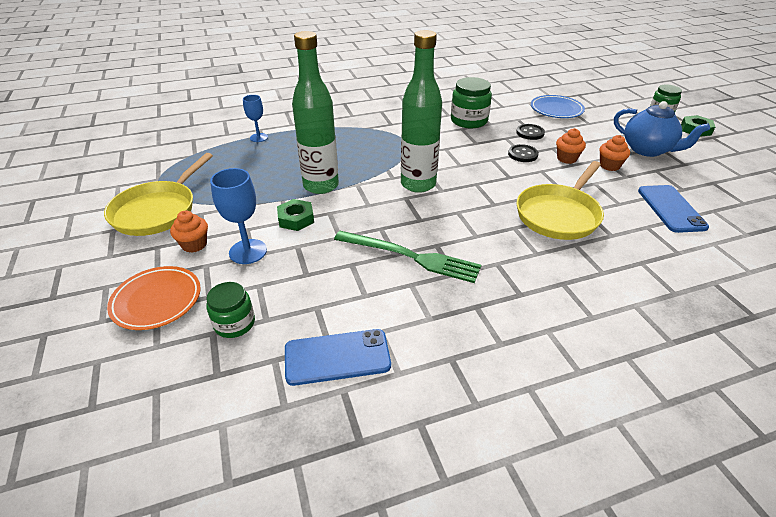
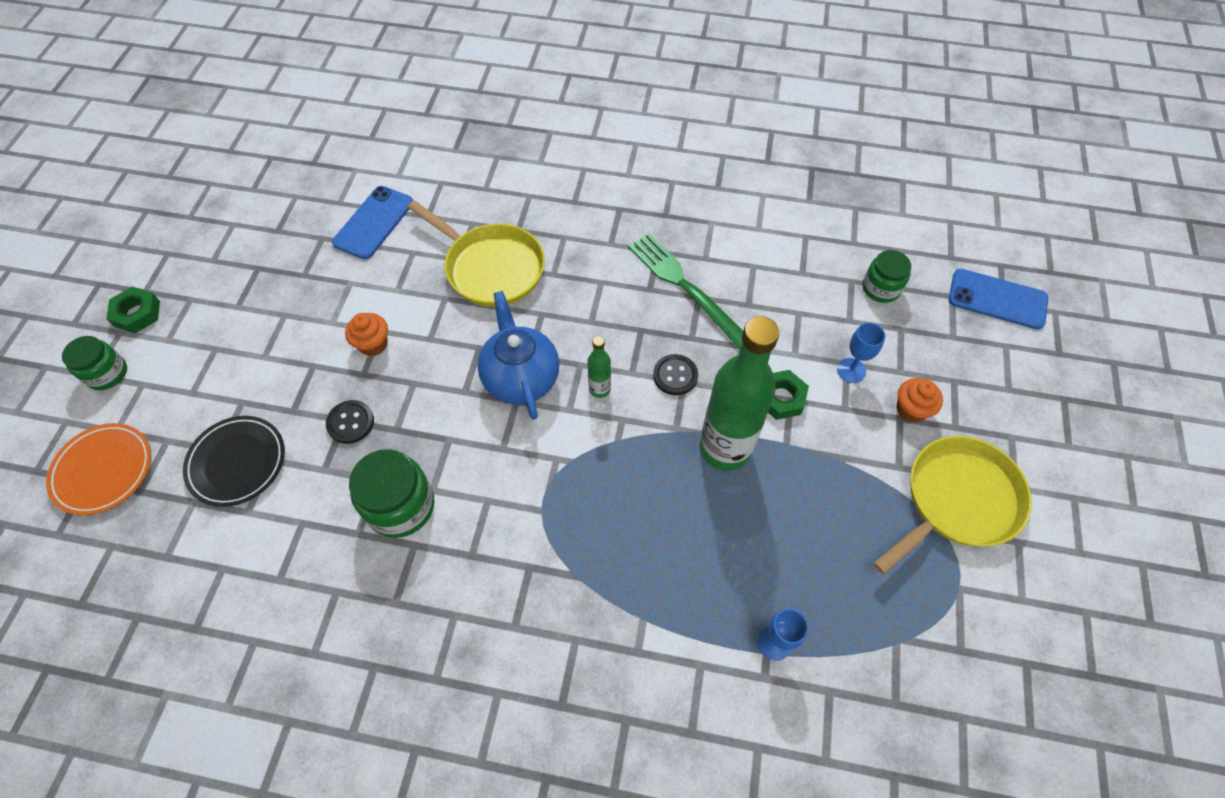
camera: 150 degrees left, 20 degrees up
(157, 301) = (953, 345): orange plate -> orange plate (103, 471)
(248, 251) = (851, 370): blue goblet -> blue goblet, size x0.65
(337, 357) = (803, 224): blue phone -> blue phone (997, 299)
(418, 184) = (599, 389): green bottle -> green bottle, size x0.44
(522, 154) = (416, 380): black button -> black button (675, 375)
(556, 110) = (237, 463): blue plate -> black plate
(559, 214) = (491, 268): yellow pan -> yellow pan turned 60 degrees clockwise
(609, 166) = (342, 307): orange cupcake -> none
(647, 150) = (258, 309): blue teapot -> blue teapot (521, 378)

